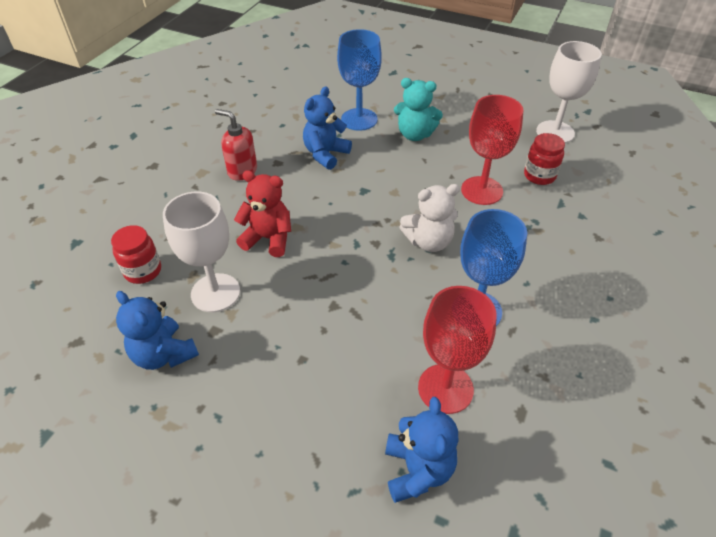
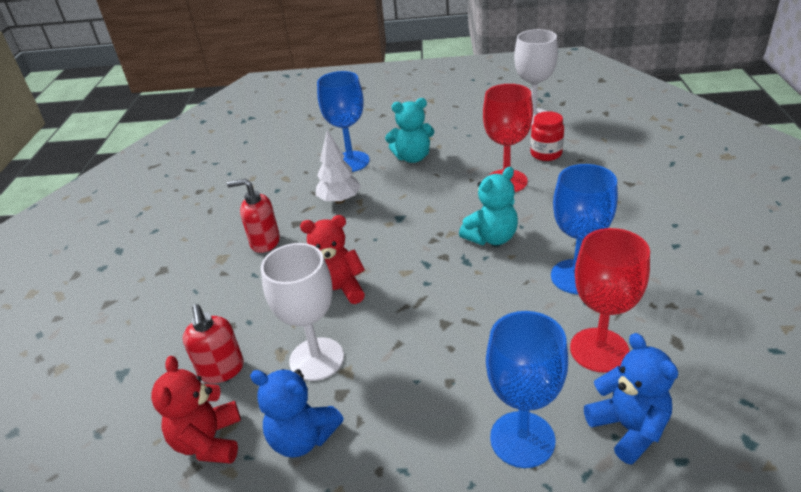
camera: 20 degrees left, 10 degrees down
(99, 326) = (209, 441): none -> red teddy bear
(143, 271) = (221, 370): red jar -> red soap dispenser
(324, 436) = (522, 439): none -> blue goblet
(325, 154) = (339, 200): blue teddy bear -> white tree
(428, 242) = (491, 238): white teddy bear -> turquoise teddy bear

